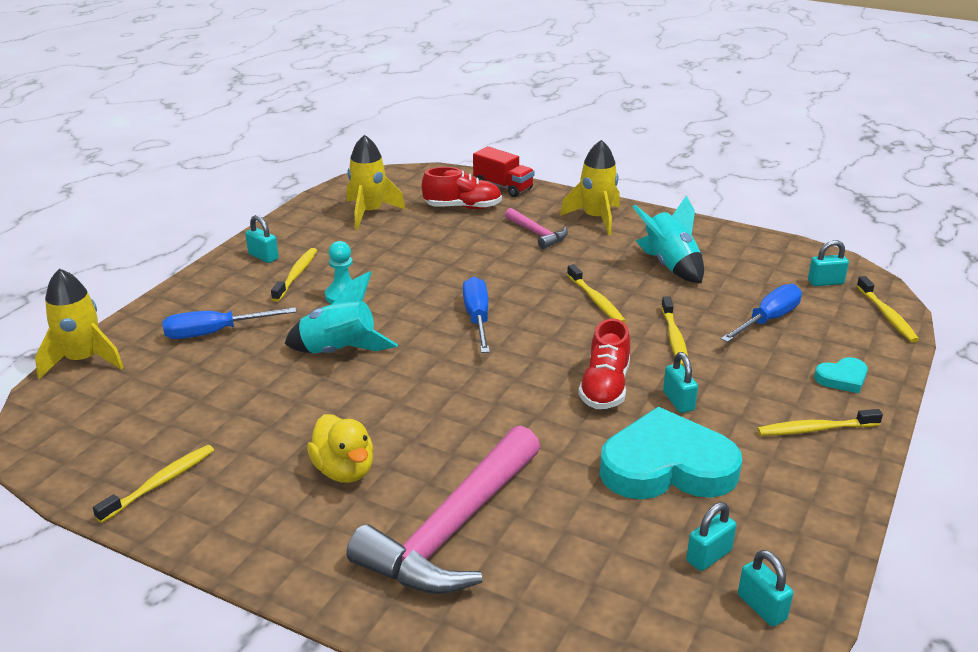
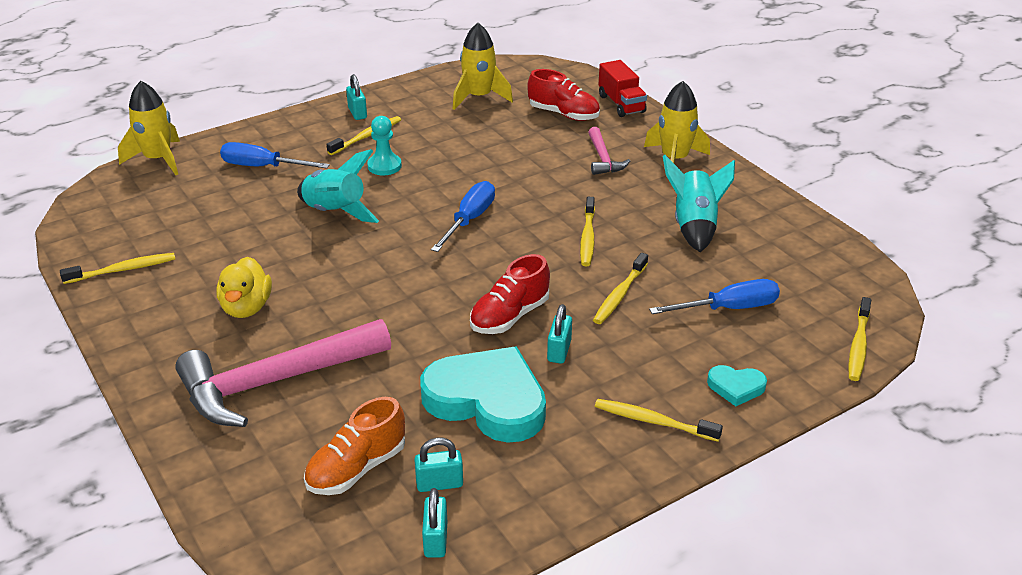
camera: 30 degrees right, 5 degrees up
(621, 576) = (356, 468): none -> orange shoe
(825, 282) = (833, 292): turquoise padlock -> none

